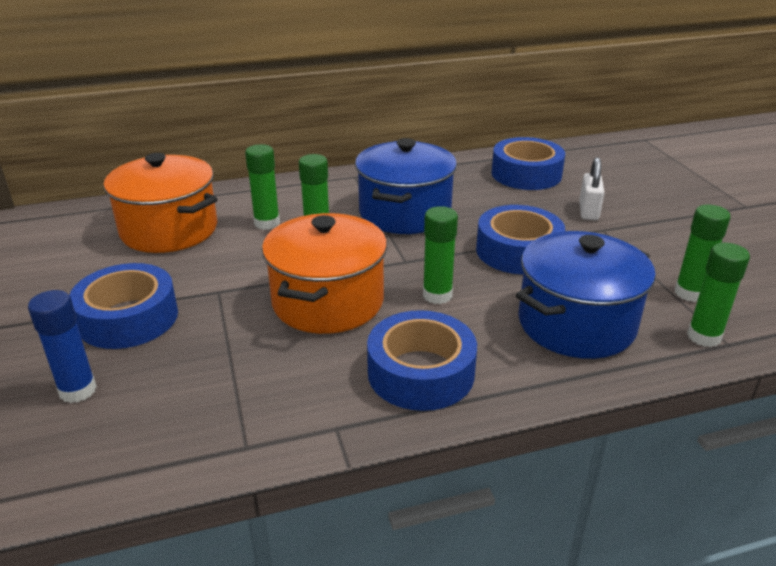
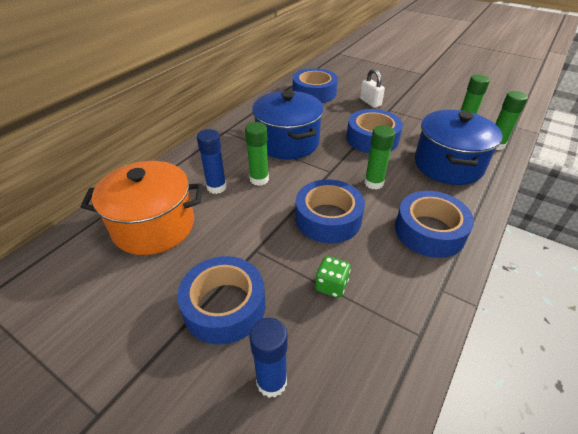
camera: 40 degrees left, 10 degrees up
(235, 356) = (331, 285): none -> green dice
(267, 223) = (216, 187): green glue stick -> blue glue stick
(328, 302) = (328, 218): orange pot -> blue tape

